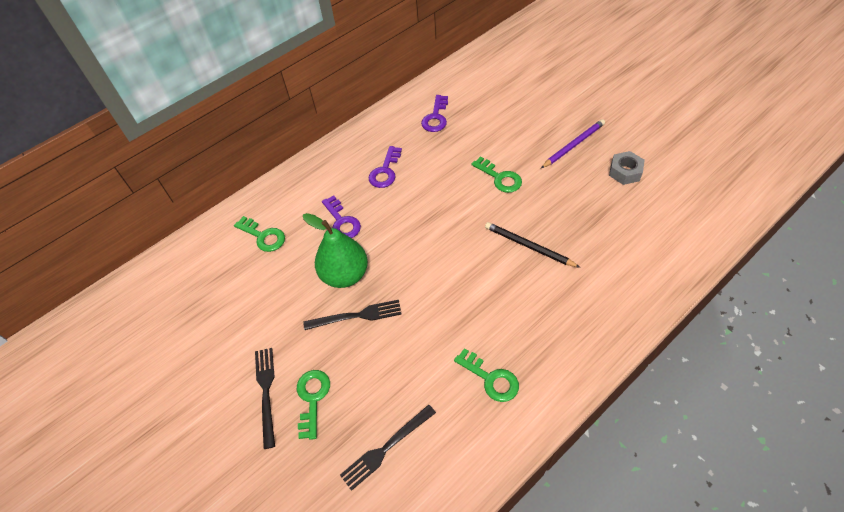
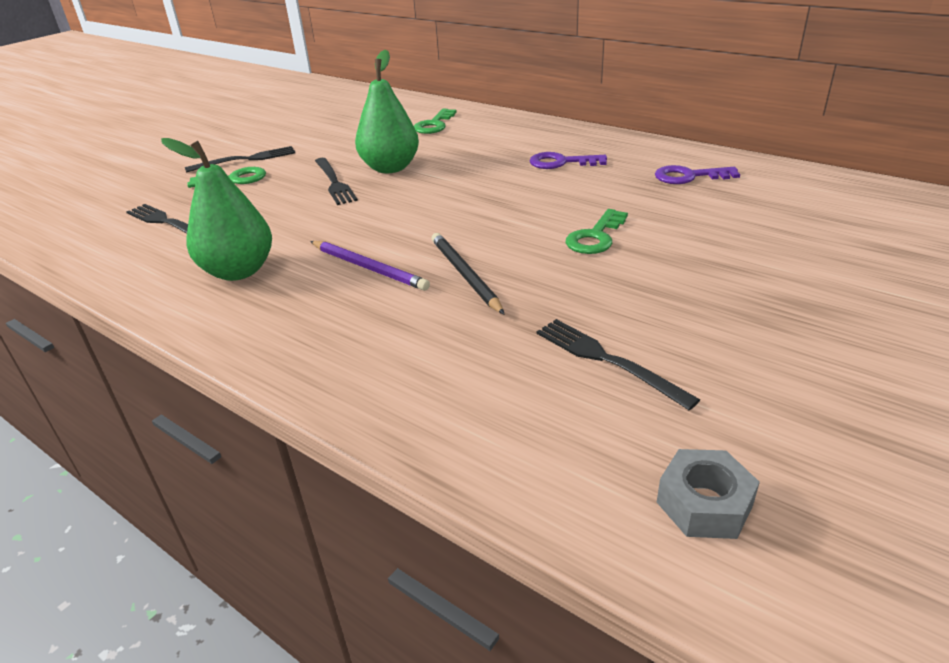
camera: 75 degrees right, 20 degrees down
(342, 222) = (467, 154): purple key -> none
(491, 378) = (239, 271): green key -> green pear
(528, 246) = (465, 275): black pencil -> black pencil turned 45 degrees counterclockwise
(573, 145) = (722, 294): purple pencil -> purple pencil (369, 268)
(622, 201) = (607, 360): none -> black fork
(625, 172) = (690, 359): grey nut -> grey nut (704, 504)

